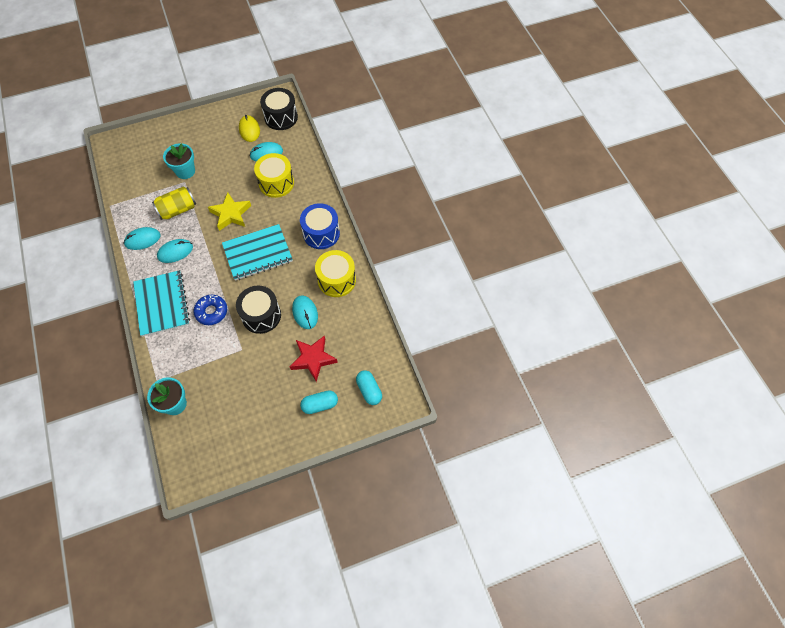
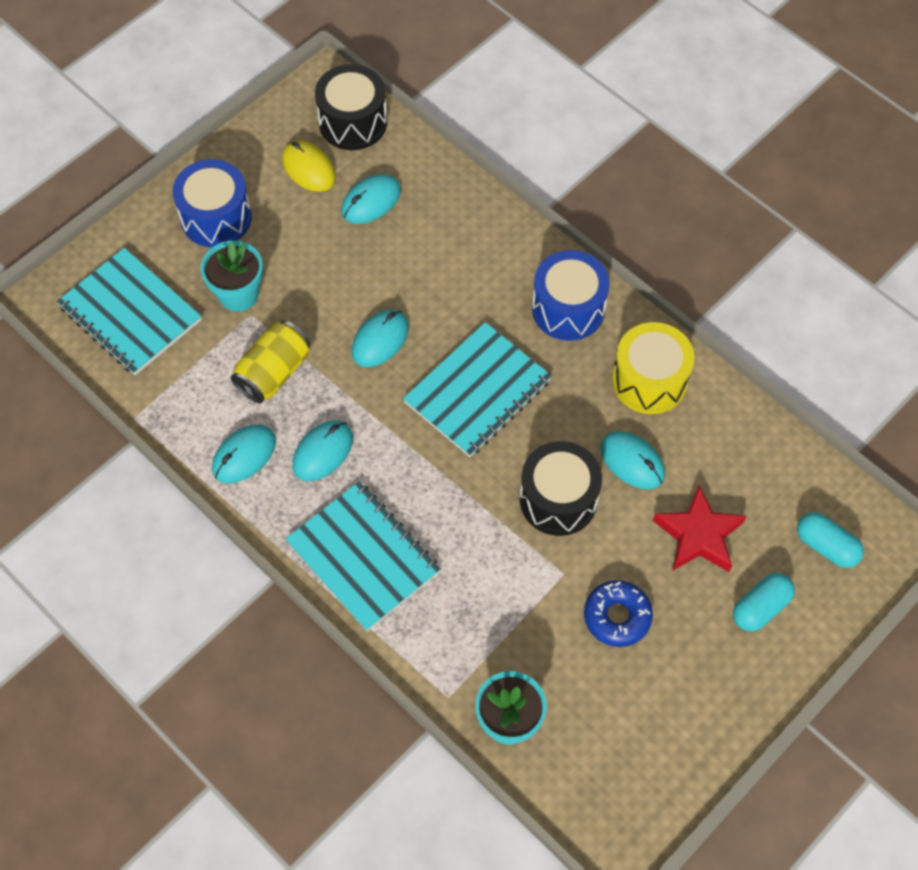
camera: 25 degrees left, 0 degrees up
(137, 162) = (130, 313): none -> turquoise notebook
(198, 136) = (216, 217): none -> blue drum
(211, 312) = (464, 532): blue donut -> blue donut (617, 616)
(231, 214) = (380, 340): yellow star -> turquoise mouse
(276, 183) = (426, 249): yellow drum -> none

